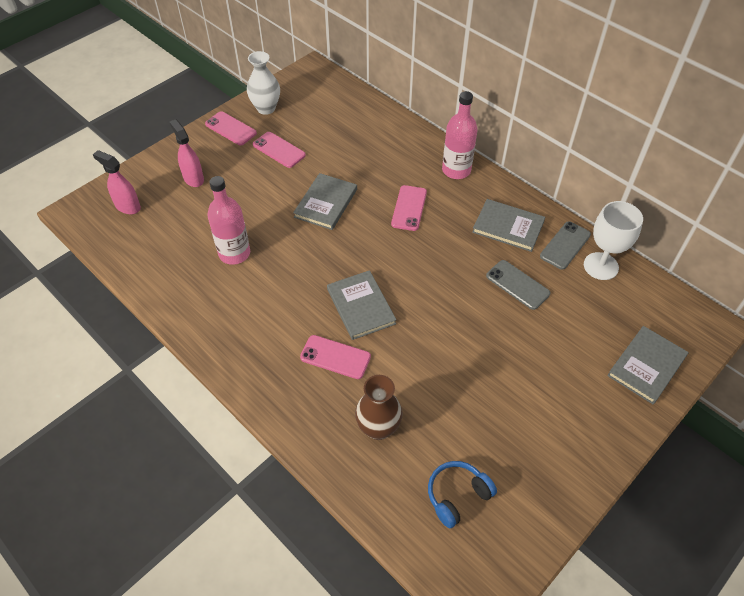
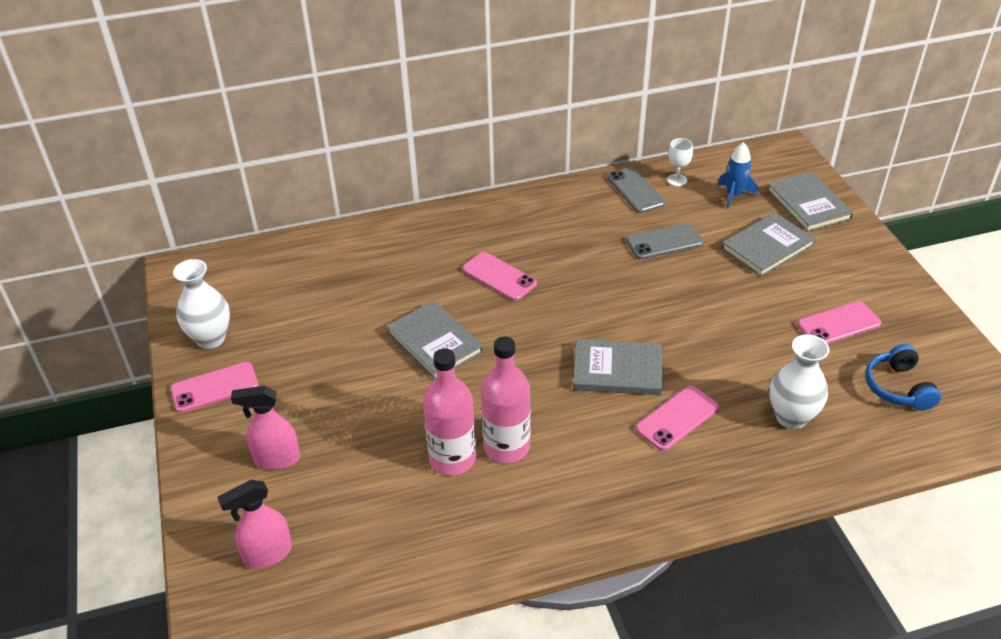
camera: 60 degrees left, 10 degrees down
(279, 150) = (303, 353): pink phone -> pink phone (838, 324)
(378, 428) = (791, 417): brown vase -> white vase
(456, 170) = (472, 219): pink bottle -> pink bottle (506, 446)
(508, 227) = (583, 216): grey book -> grey book (767, 247)
(601, 266) = (677, 180): white goblet -> white goblet, size x0.52
(613, 310) = (734, 195): none -> blue rocket

